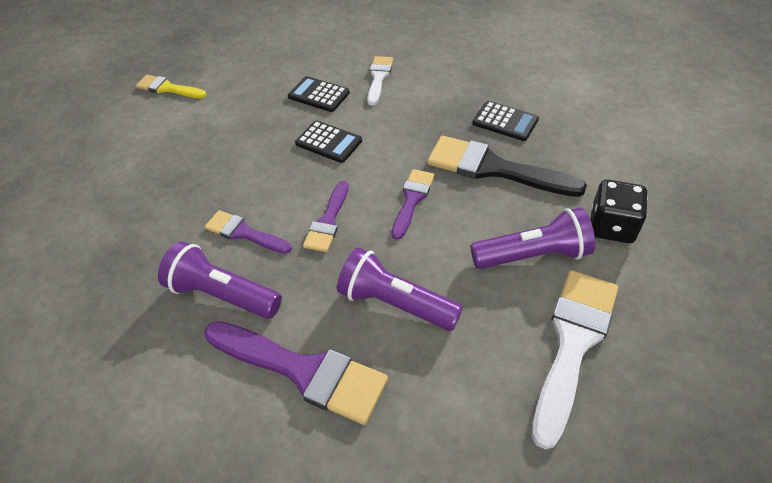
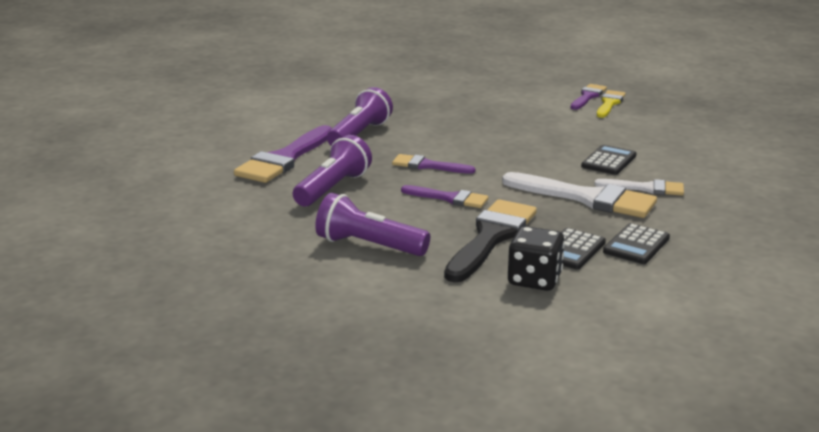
camera: 90 degrees right, 25 degrees down
(244, 233) = (419, 138): purple brush -> purple brush (588, 96)
(328, 142) = (532, 165): black calculator -> black calculator (636, 245)
(533, 255) = (368, 246): purple flashlight -> purple flashlight turned 120 degrees clockwise
(572, 343) = (268, 252): white brush -> white brush (587, 198)
(611, 226) = (397, 289): black dice -> black dice (534, 280)

